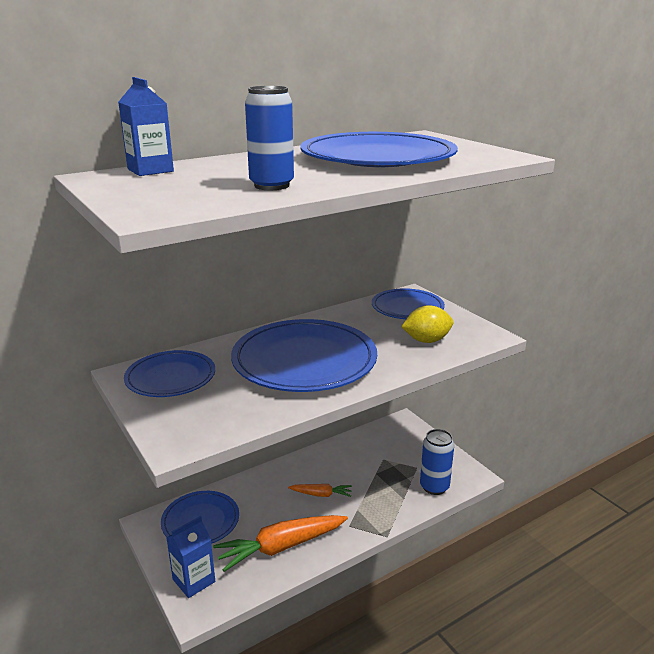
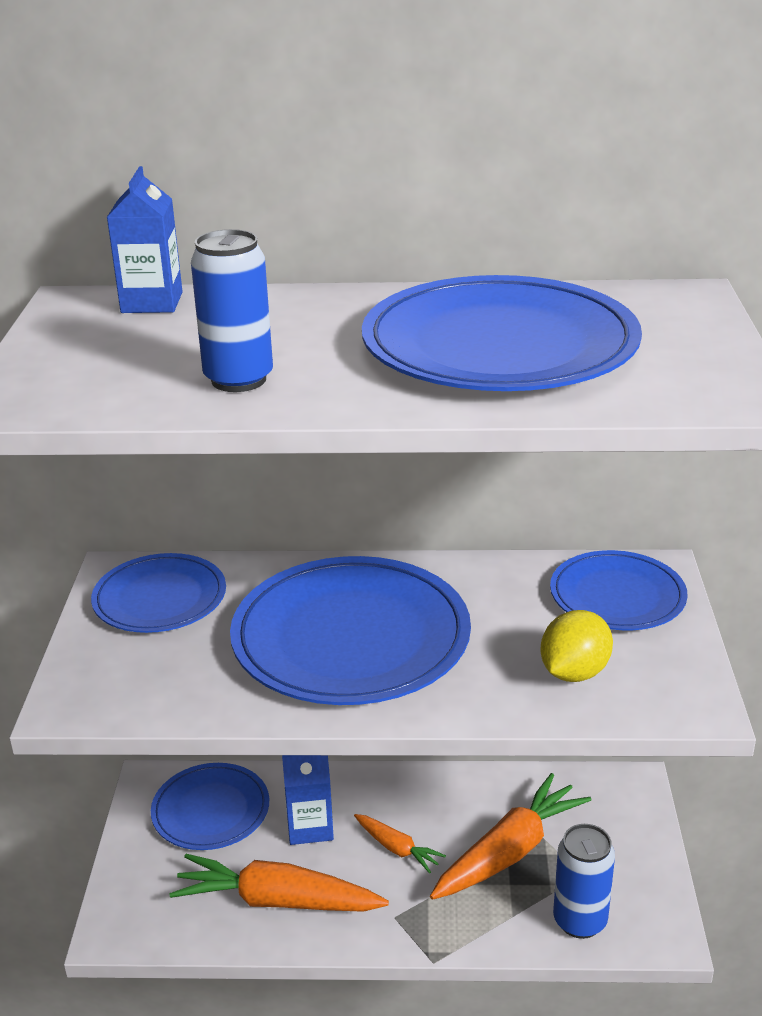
camera: 35 degrees right, 5 degrees up
(194, 580) = (139, 890): blue carton -> blue carton (310, 826)
(376, 472) = (509, 852): none -> orange carrot
(426, 340) = (574, 672): yellow lemon -> yellow lemon turned 75 degrees counterclockwise

